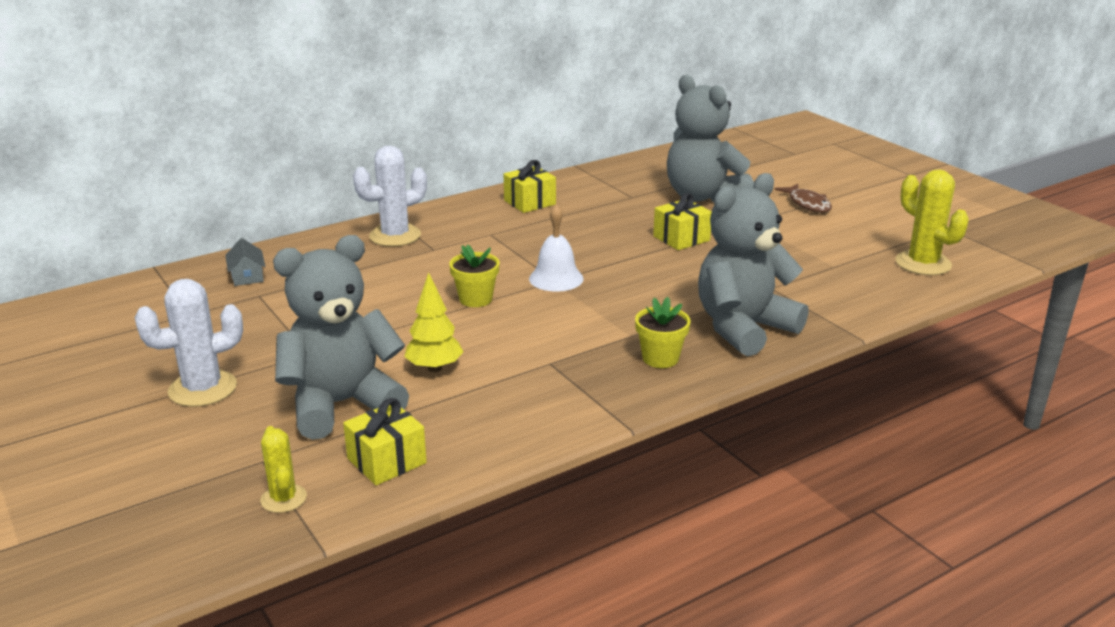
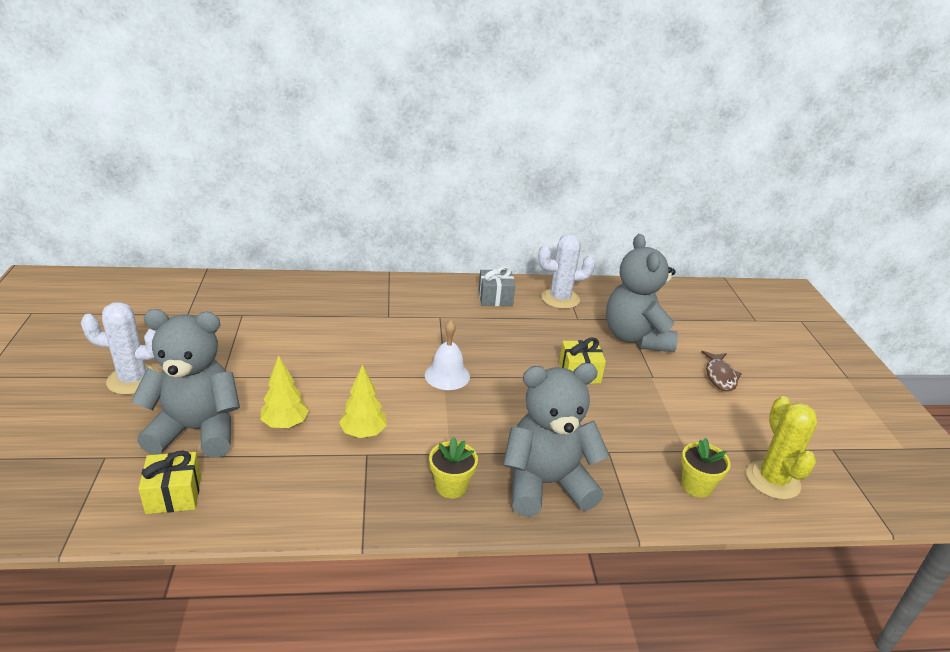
camera: 25 degrees right, 5 degrees up
(247, 276) = (251, 296): grey house -> none
(283, 498) = (83, 497): yellow cactus -> none
(395, 236) = (374, 295): white cactus -> white cactus (560, 299)
(476, 299) = (373, 372): yellow flower pot -> yellow flower pot (696, 486)
(526, 348) = (363, 433): none -> yellow tree
(529, 202) = (495, 298): yellow gift -> grey gift

